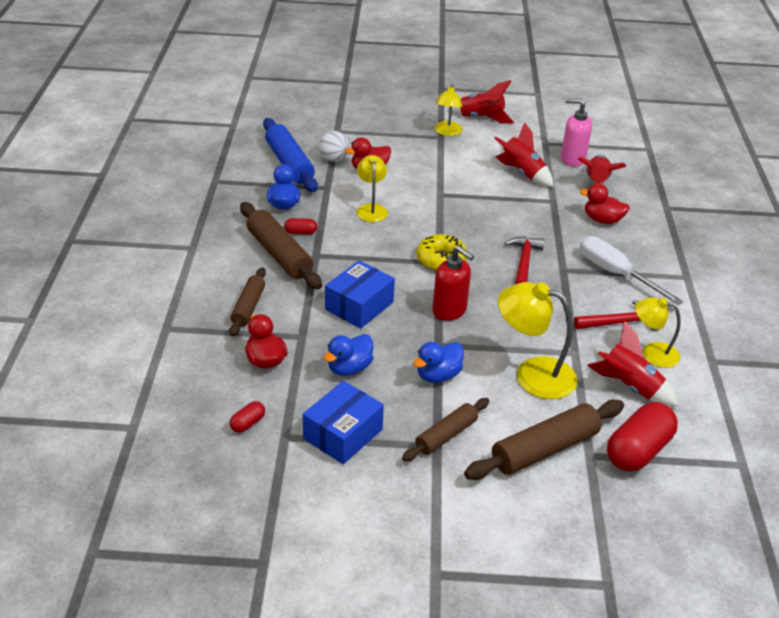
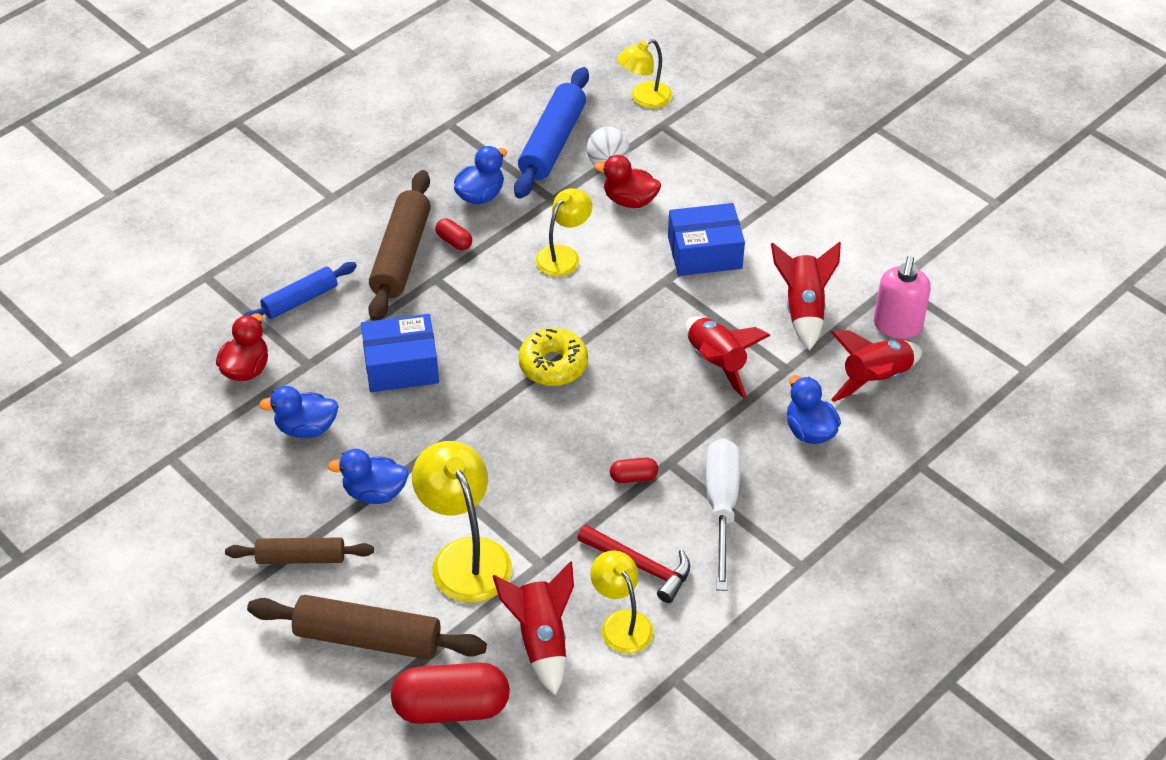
camera: 45 degrees right, 10 degrees up
(248, 307) = (300, 300): brown rolling pin -> blue rolling pin
(248, 423) = (157, 423): red capsule -> red capsule (633, 477)
(343, 434) = (218, 490): blue box -> blue box (704, 252)
(447, 132) = (791, 198): yellow lamp -> yellow lamp (644, 99)
(449, 311) = (480, 430): red soap dispenser -> none
(481, 118) = (863, 200): red rocket -> red rocket (716, 363)
(524, 262) = (637, 425): red hammer -> none
(572, 159) = (897, 326): pink soap dispenser -> pink soap dispenser turned 135 degrees counterclockwise
(602, 220) = (809, 431): red duck -> blue duck

